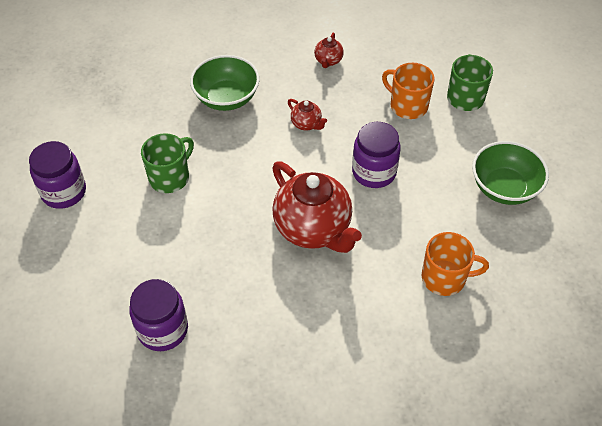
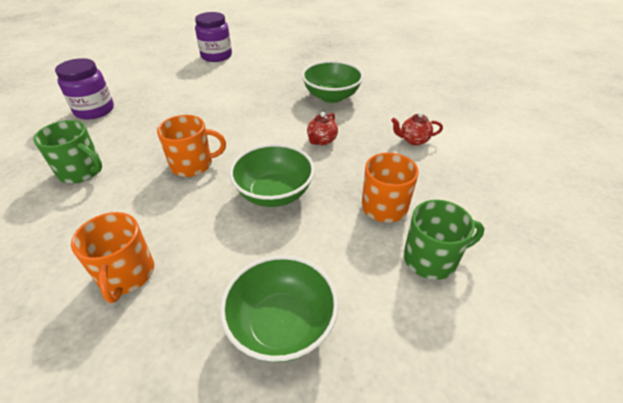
camera: 75 degrees right, 10 degrees down
(170, 177) = (238, 88): green mug -> green mug (81, 171)
(313, 229) = (193, 165): red teapot -> orange mug
(374, 172) = (274, 193): purple jar -> green bowl

